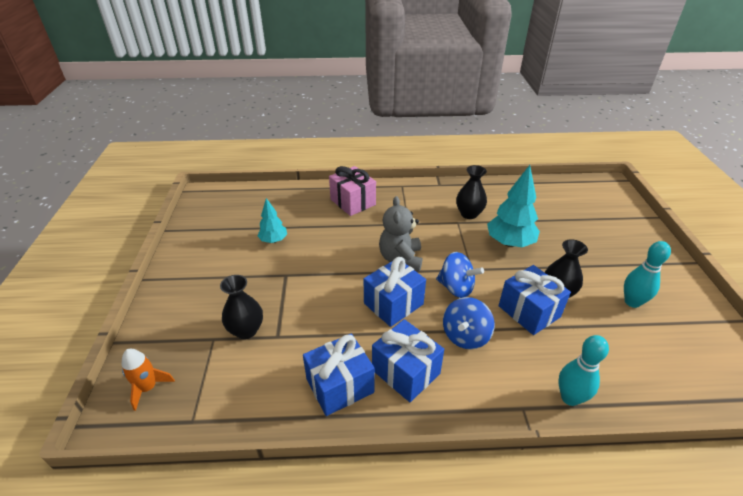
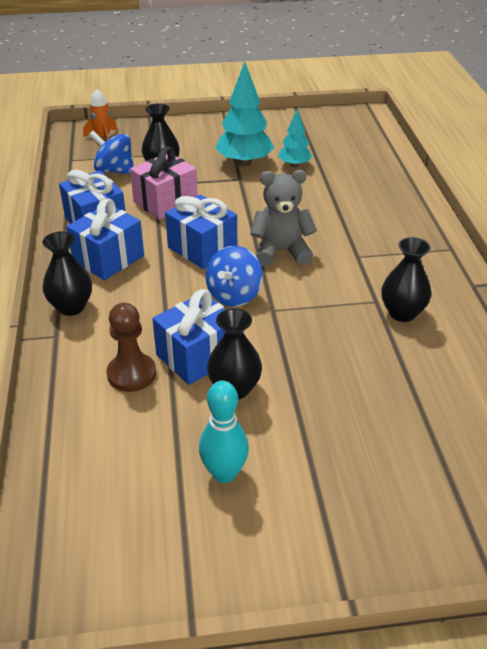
camera: 85 degrees right, 0 degrees up
(353, 202) = (390, 210): pink gift -> pink gift (165, 202)
(465, 336) = (155, 299): blue spinning top -> blue spinning top (114, 170)
(481, 398) = (71, 307): none -> black vase
(509, 243) = (340, 351): turquoise tree -> turquoise tree (244, 163)
(558, 350) = (131, 374): none -> brown pawn
(570, 398) = (63, 374): turquoise bowling pin -> none

